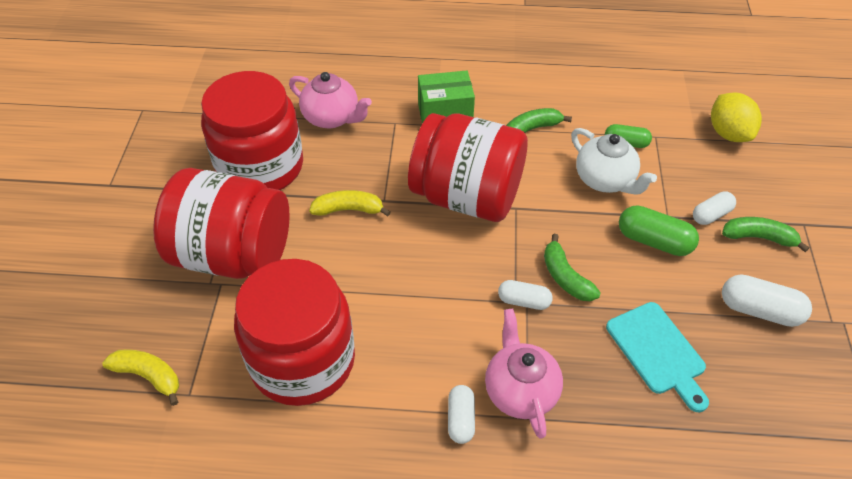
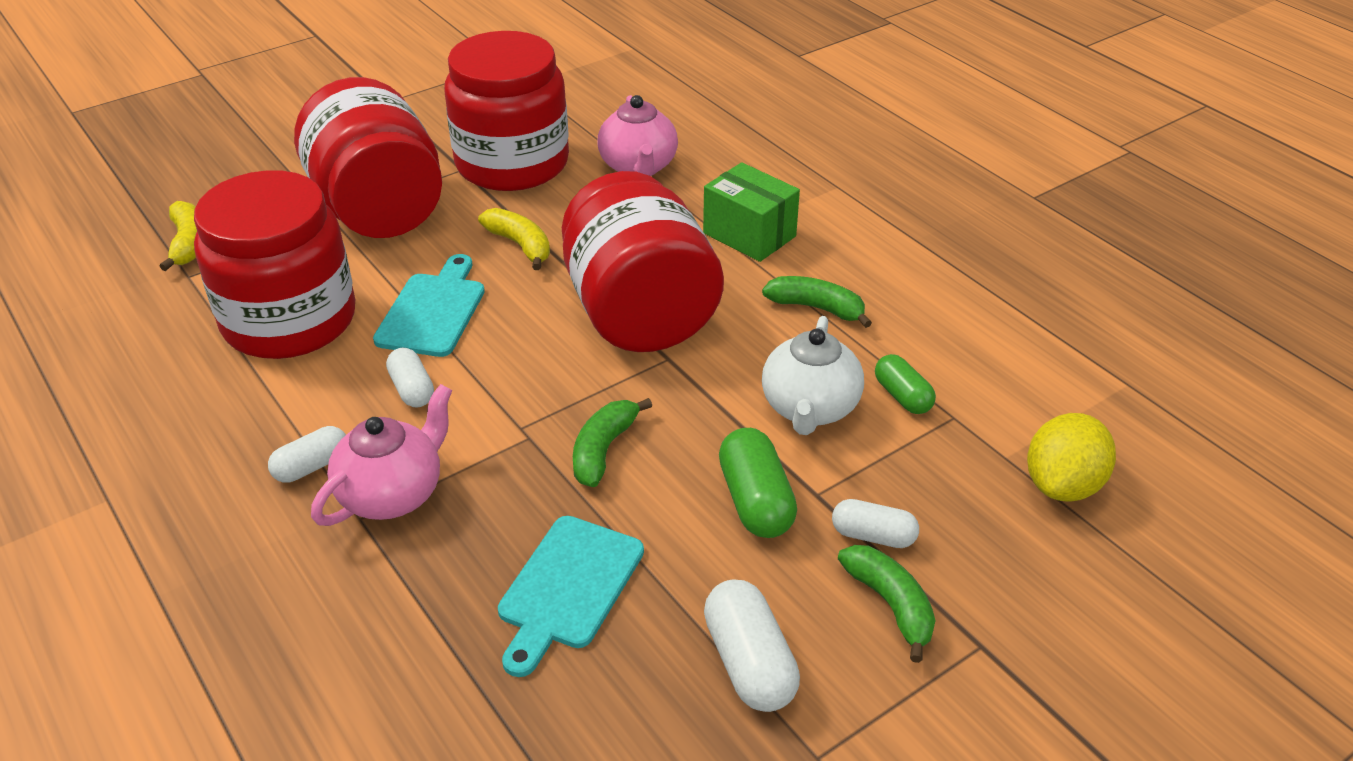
camera: 50 degrees right, 10 degrees down
(369, 284) = (433, 311): none -> turquoise cutting board
(524, 301) = (528, 434): white capsule -> white capsule (412, 389)

